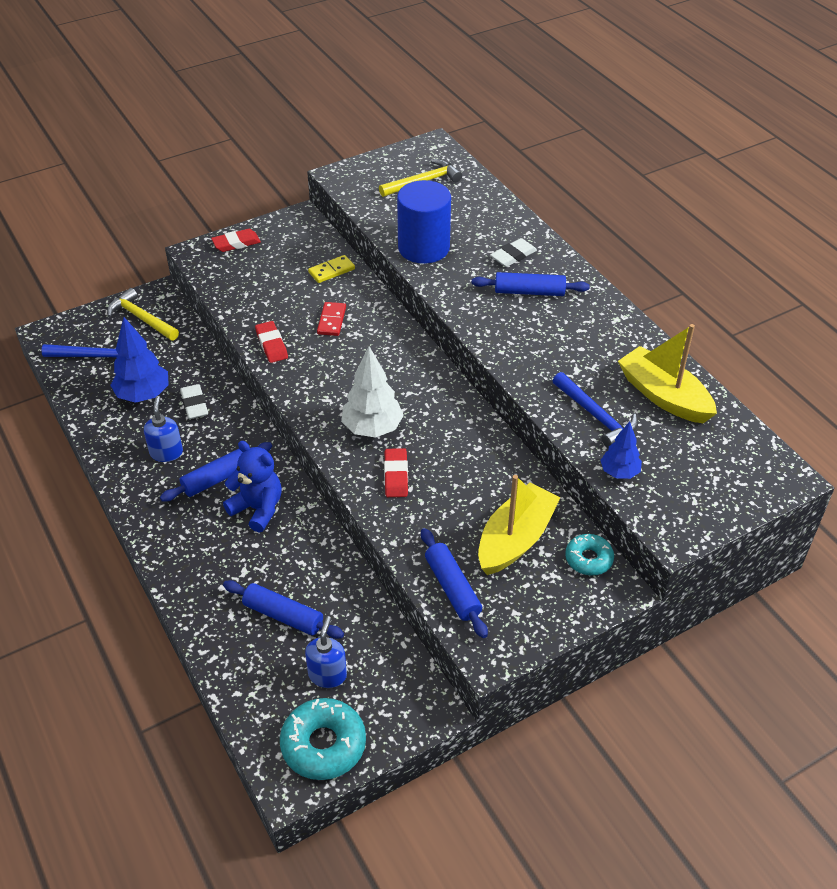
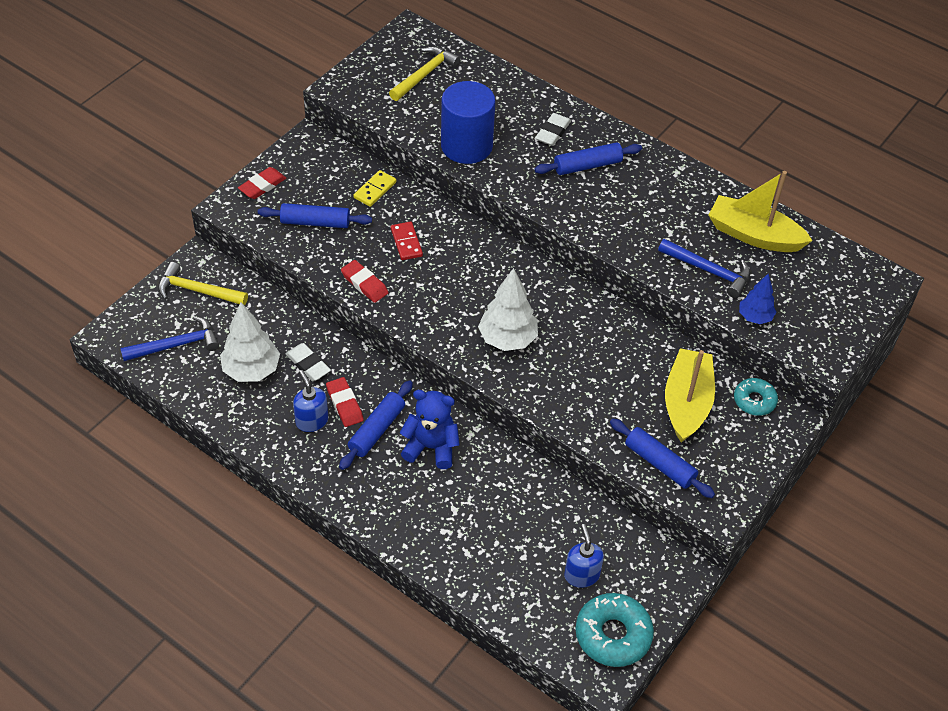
camera: 25 degrees left, 5 degrees up
(143, 395) = (251, 370): blue tree -> white tree
(283, 615) = (513, 537): blue rolling pin -> blue rolling pin (315, 222)
(396, 475) = (554, 377): red eraser -> red eraser (344, 404)

